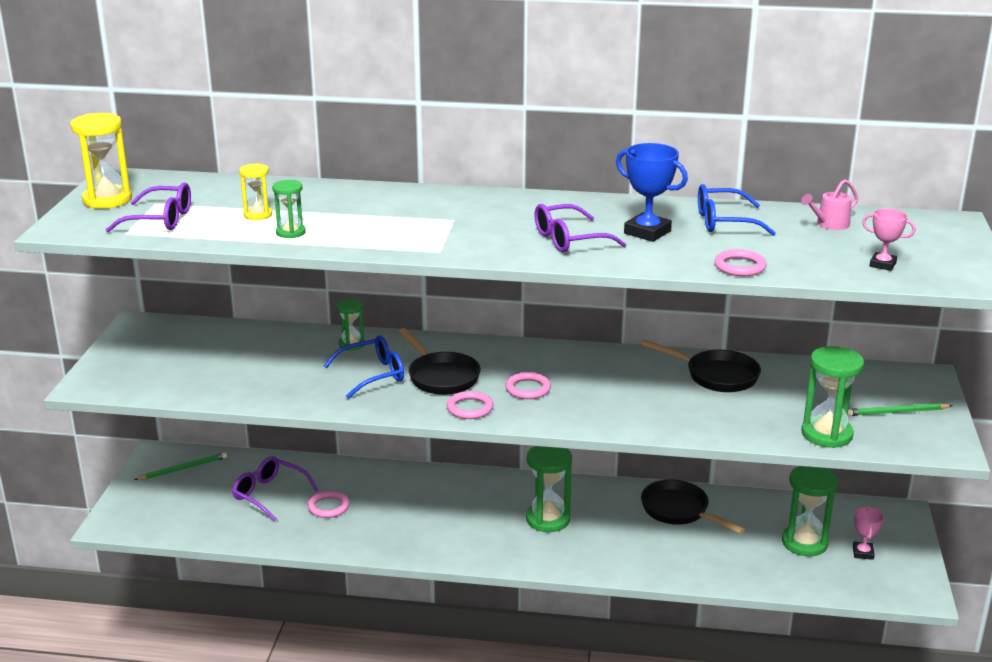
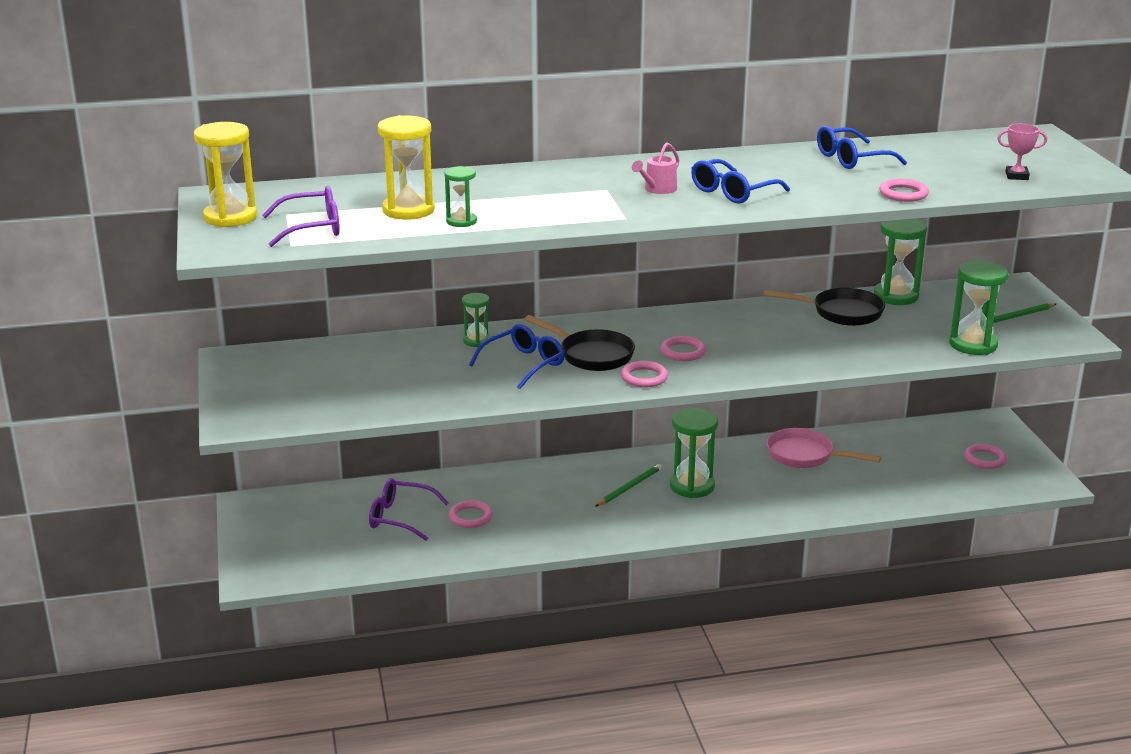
camera: 20 degrees left, 0 degrees up
(183, 468) = (288, 511): green pencil -> green pencil (629, 487)
(258, 215) = (408, 210): yellow hourglass -> yellow hourglass, size x1.73
(570, 239) = (733, 192): purple glasses -> blue glasses
(647, 232) = (794, 176): blue trophy -> none
(679, 511) = (805, 456): black pan -> pink pan
(804, 543) = (931, 461): green hourglass -> green hourglass (896, 296)
(829, 224) = (941, 149): pink watering can -> pink watering can (658, 189)
(863, 553) = (985, 459): pink trophy -> pink ring

